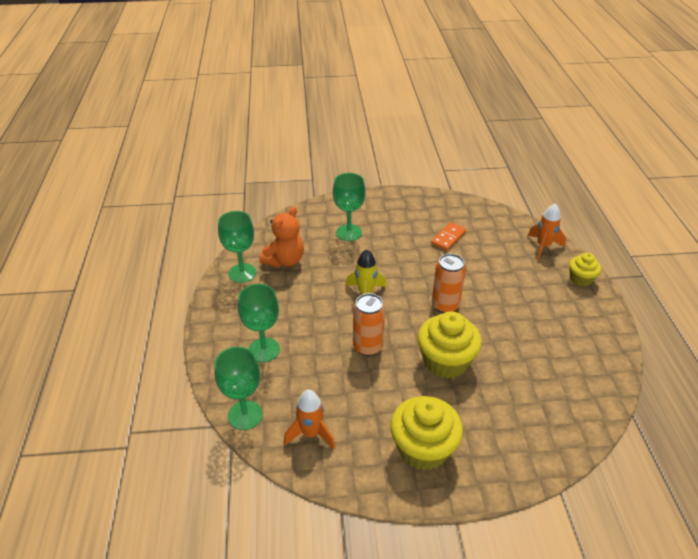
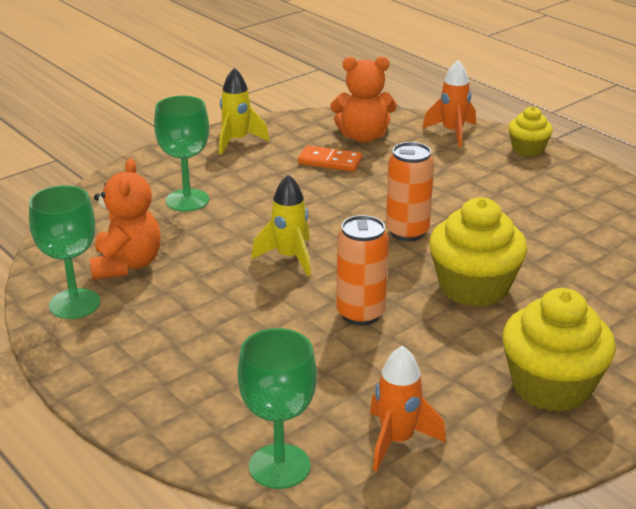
camera: 35 degrees left, 10 degrees down
(264, 350) = (218, 379): green goblet -> none
(410, 203) = (237, 141): none -> yellow rocket
(448, 238) = (330, 161): orange domino -> orange domino turned 75 degrees counterclockwise
(484, 228) = (363, 137): none -> orange teddy bear

